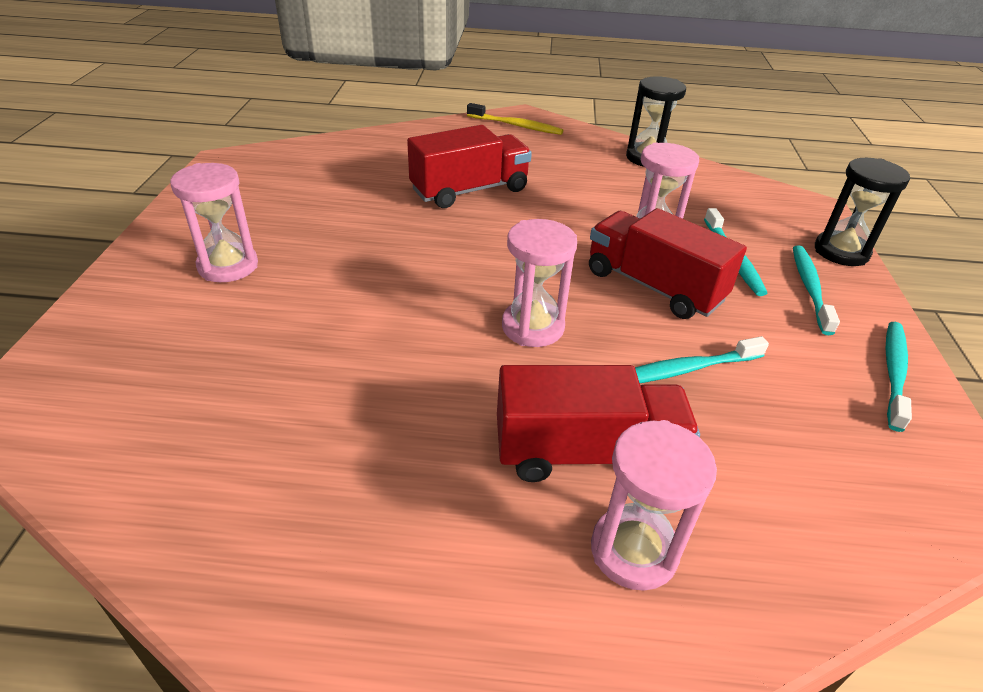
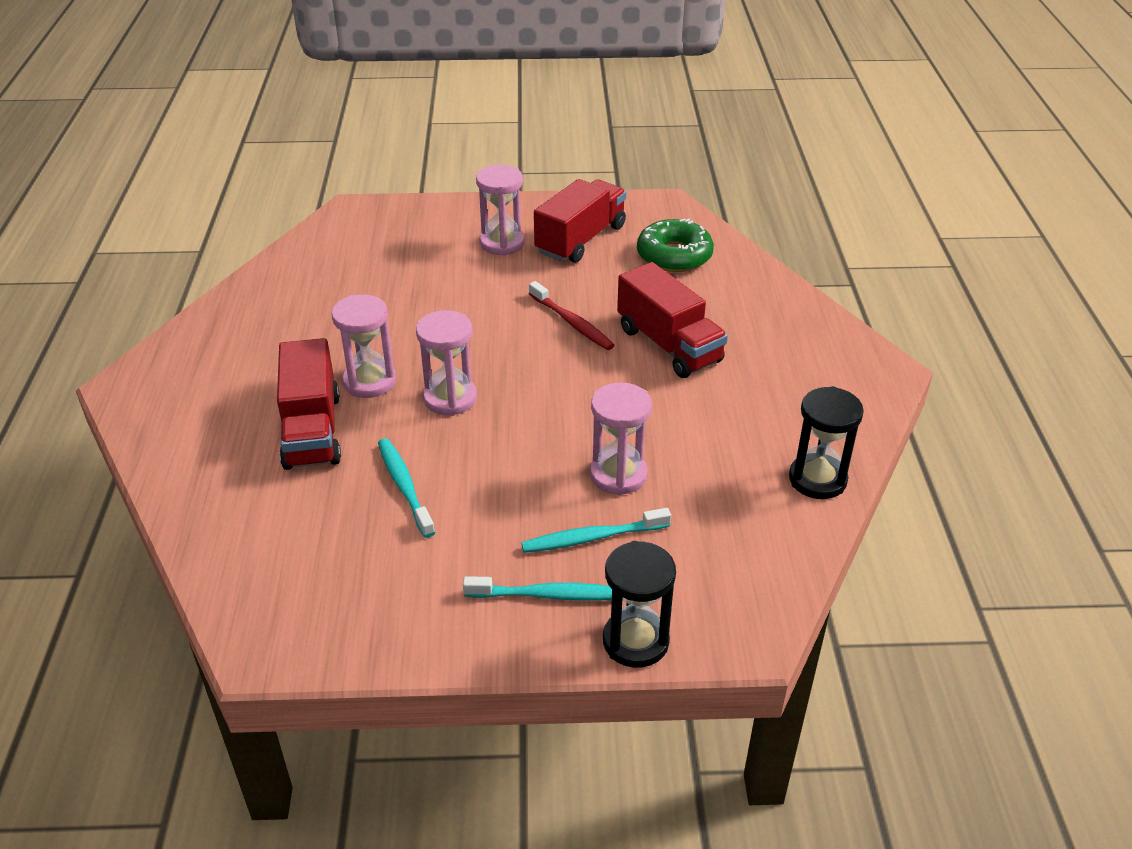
camera: 85 degrees right, 0 degrees up
(324, 169) = (674, 255): none -> green donut
(415, 235) = (572, 323): none -> red toothbrush
(516, 126) = (850, 365): yellow toothbrush -> none
(633, 551) = (230, 451): pink hourglass -> pink hourglass (369, 381)
(653, 286) = (525, 472): red truck -> red truck (580, 239)
(893, 373) = (412, 634): turquoise toothbrush -> none

